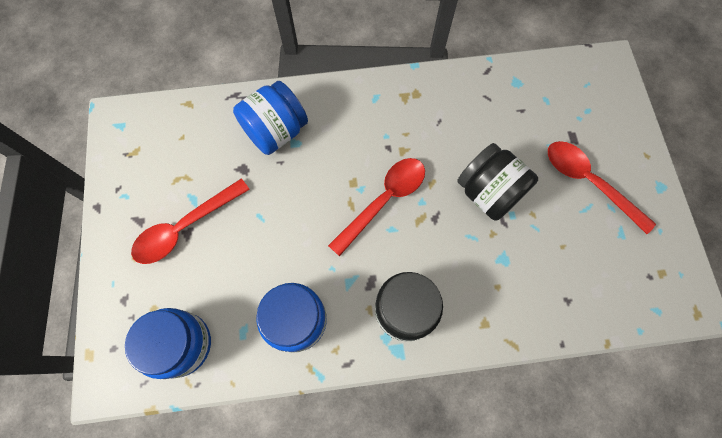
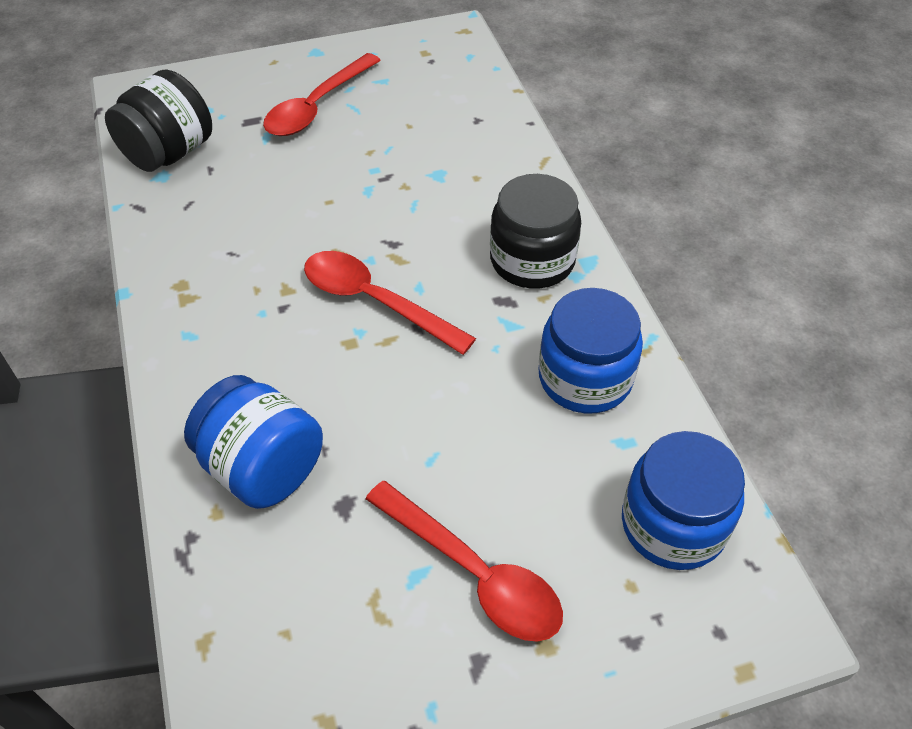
camera: 100 degrees left, 20 degrees down
(488, 192) = (345, 193): black jar -> black jar (169, 153)

